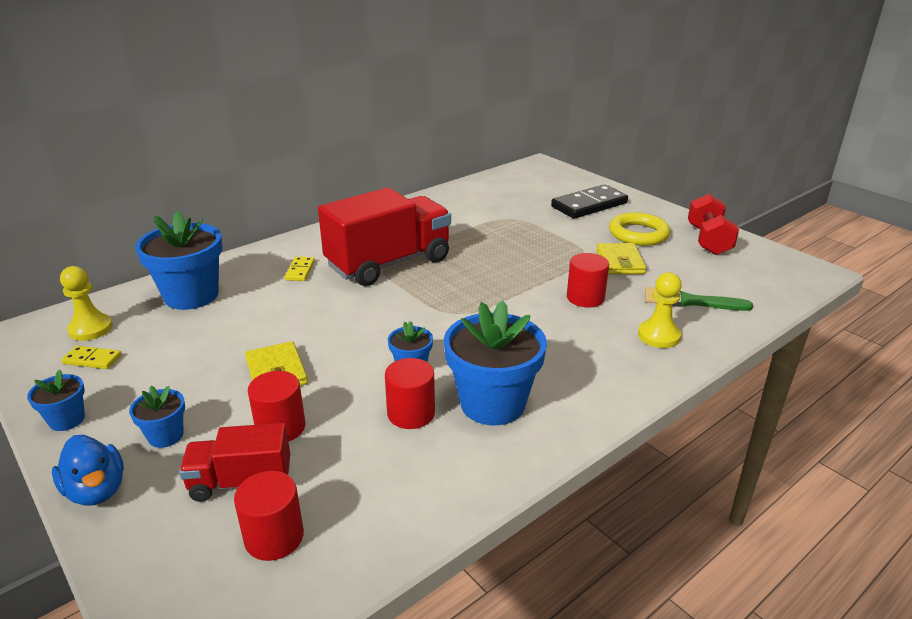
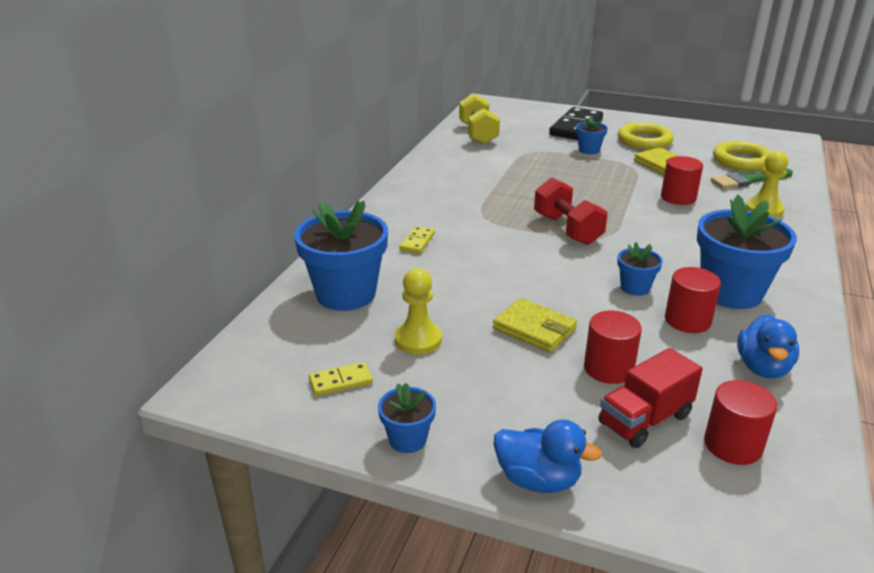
camera: 30 degrees left, 0 degrees up
(90, 329) = (289, 356): yellow pawn -> yellow pawn (418, 340)
(165, 436) = (524, 413): blue flower pot -> blue flower pot (589, 150)
(300, 271) = (417, 242): yellow domino -> yellow domino turned 45 degrees clockwise
(389, 263) = (487, 214): red truck -> none
(409, 483) = (762, 368): none -> blue duck
(488, 191) = (478, 134): none -> yellow dumbbell
(708, 240) = (697, 134): red dumbbell -> red dumbbell (567, 229)
(715, 280) = (741, 161): none -> yellow ring

